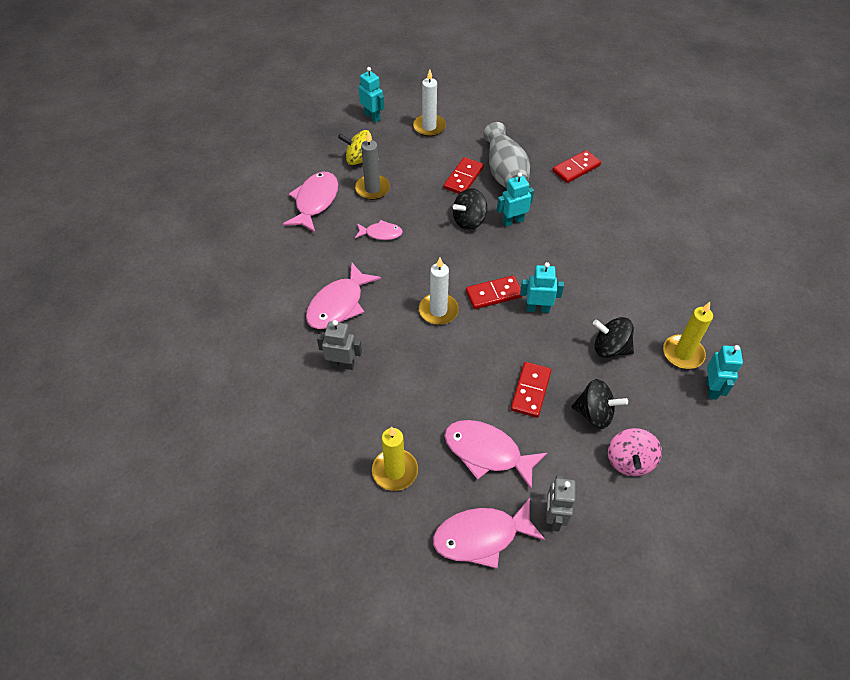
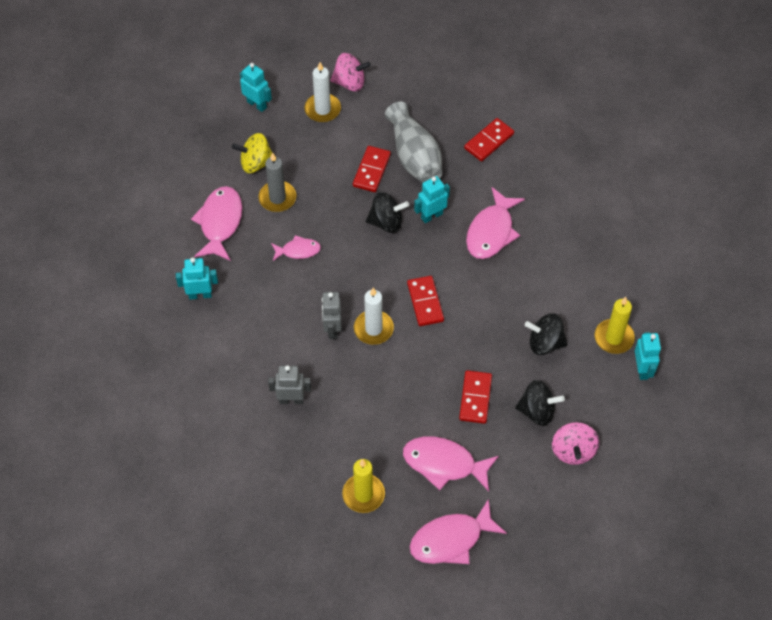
camera: 10 degrees left, 5 degrees up
(338, 304) = (273, 337): pink fish -> pink fish (491, 231)
(457, 110) = (350, 82): none -> pink spinning top
(469, 221) = (386, 222): black spinning top -> black spinning top turned 135 degrees counterclockwise
(493, 294) = (425, 302): red domino -> red domino turned 75 degrees counterclockwise
(537, 309) = (470, 312): turquoise robot -> turquoise robot (200, 295)
(553, 517) = (511, 513): grey robot -> grey robot (332, 329)

